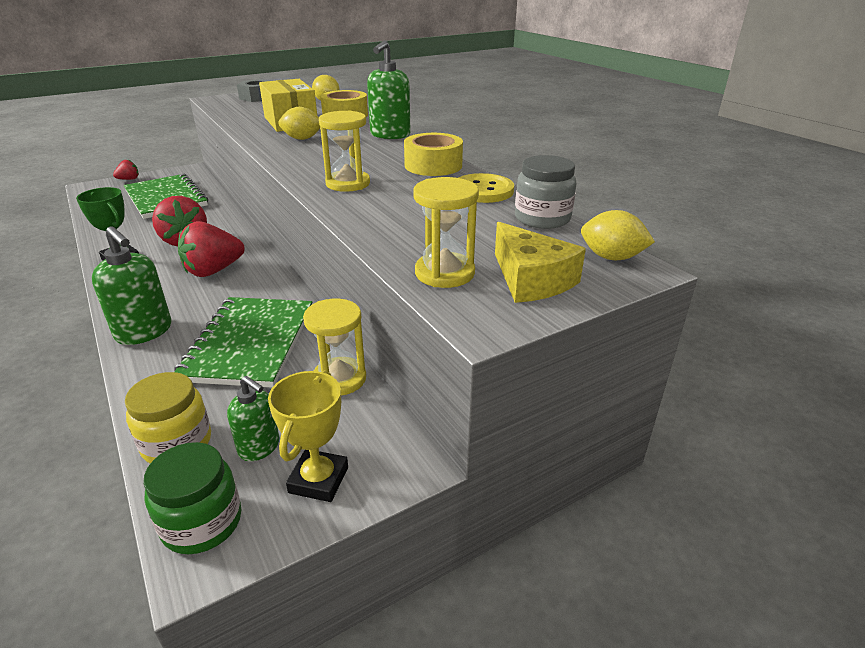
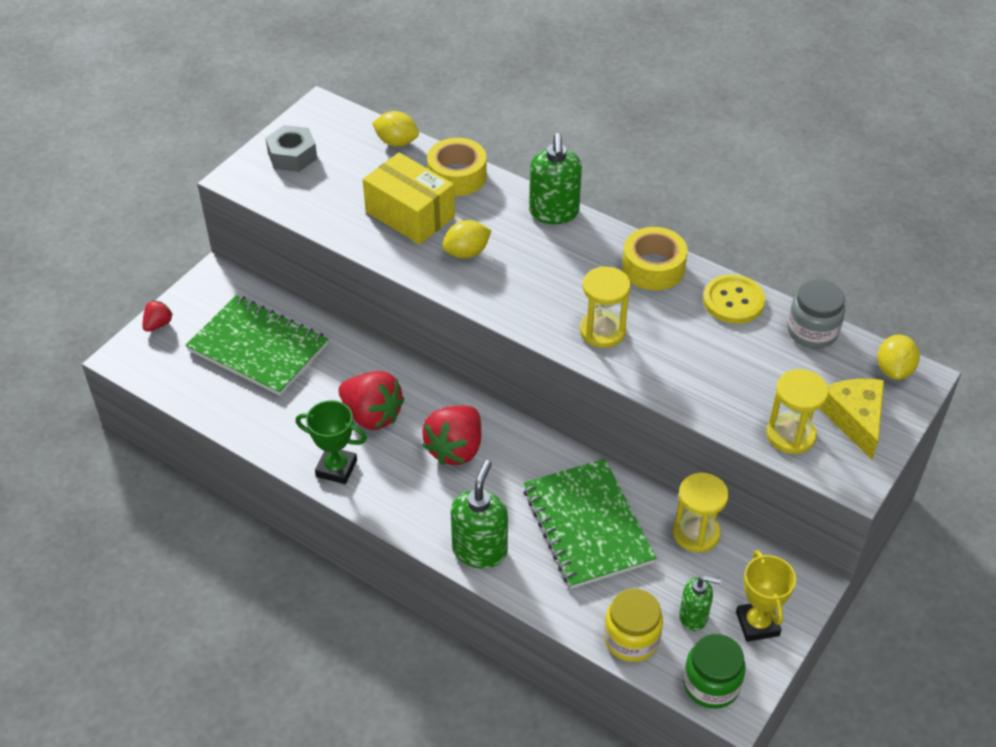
camera: 25 degrees left, 15 degrees up
(144, 332) = (480, 550): green soap dispenser -> green soap dispenser turned 90 degrees counterclockwise
(531, 279) = (855, 419): yellow cheese -> yellow cheese turned 135 degrees counterclockwise
(611, 257) = (894, 370): yellow lemon -> yellow lemon turned 75 degrees counterclockwise

